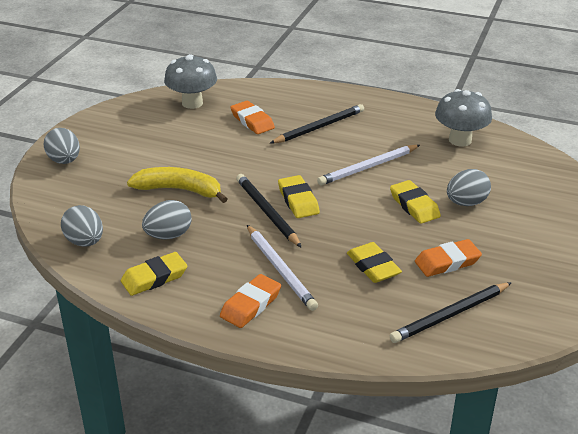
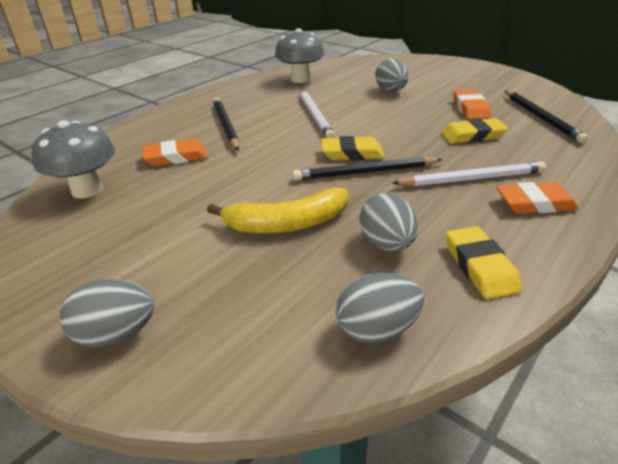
camera: 70 degrees left, 0 degrees up
(179, 190) = (287, 224): yellow banana -> yellow banana turned 135 degrees counterclockwise
(250, 305) = (534, 204): orange eraser -> orange eraser turned 60 degrees counterclockwise
(414, 206) = (386, 108): yellow eraser -> none

